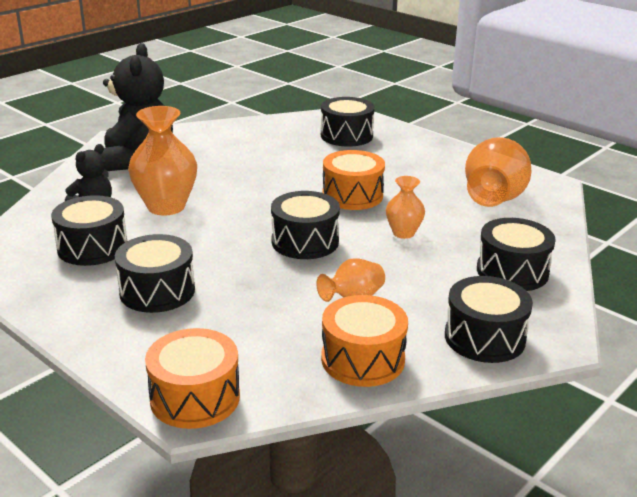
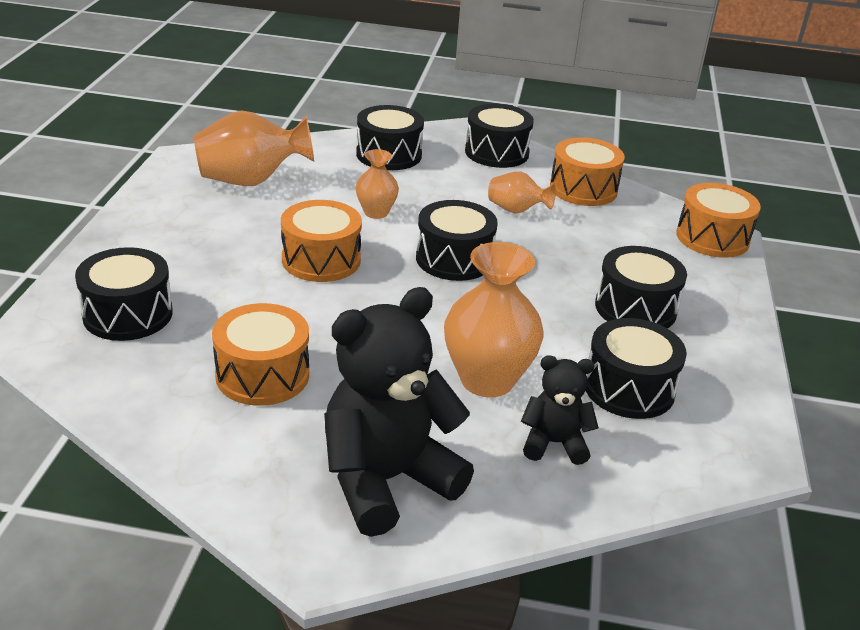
camera: 125 degrees left, 5 degrees up
(252, 153) = (262, 375): none -> orange drum

